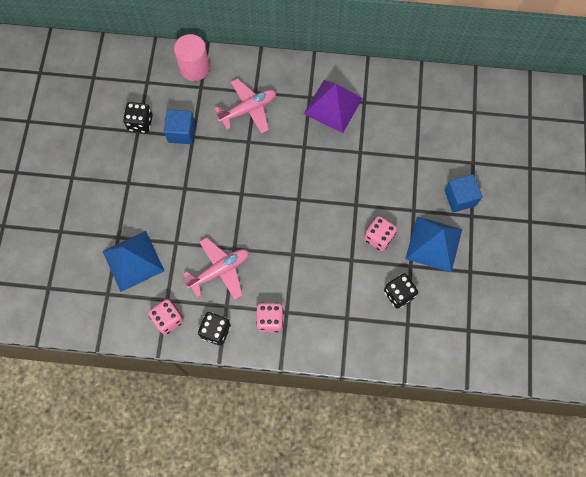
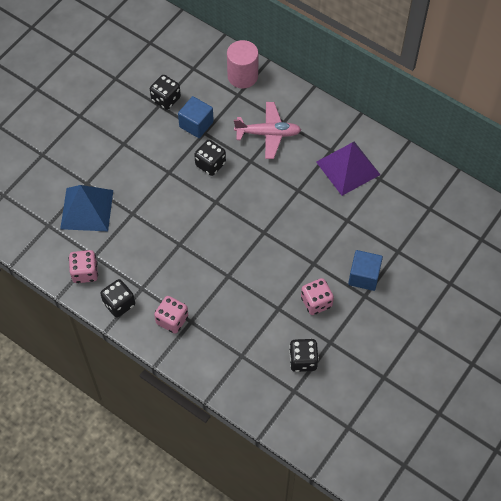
camera: 30 degrees right, 10 degrees down
(216, 162) = (210, 164): none -> black dice
(220, 270) = (155, 256): pink plane -> none
(434, 244) = (365, 334): blue pyramid -> none
(460, 198) = (416, 307): blue cube -> blue cube (364, 276)

